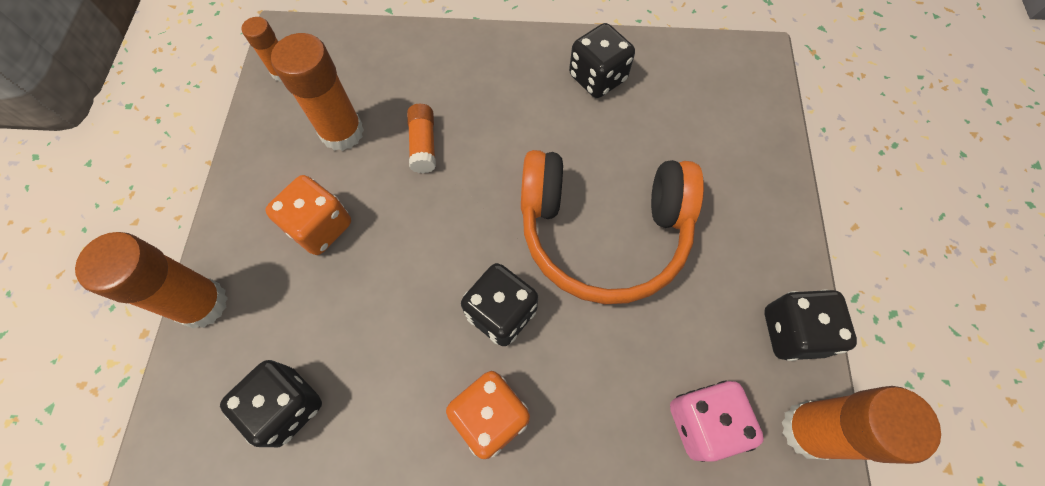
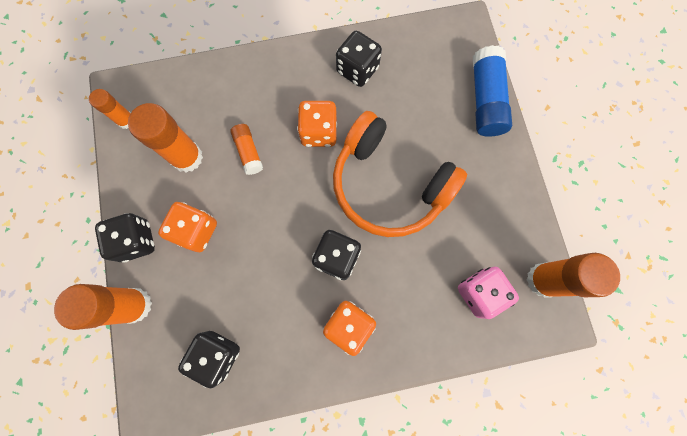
camera: 15 degrees left, 10 degrees up
(524, 142) = (319, 132): none -> orange dice
(603, 232) = (389, 185): orange headphones -> orange headphones turned 45 degrees clockwise
(766, 154) = (485, 100): none -> blue glue stick
(792, 332) = (523, 221): black dice -> black dice (136, 241)

